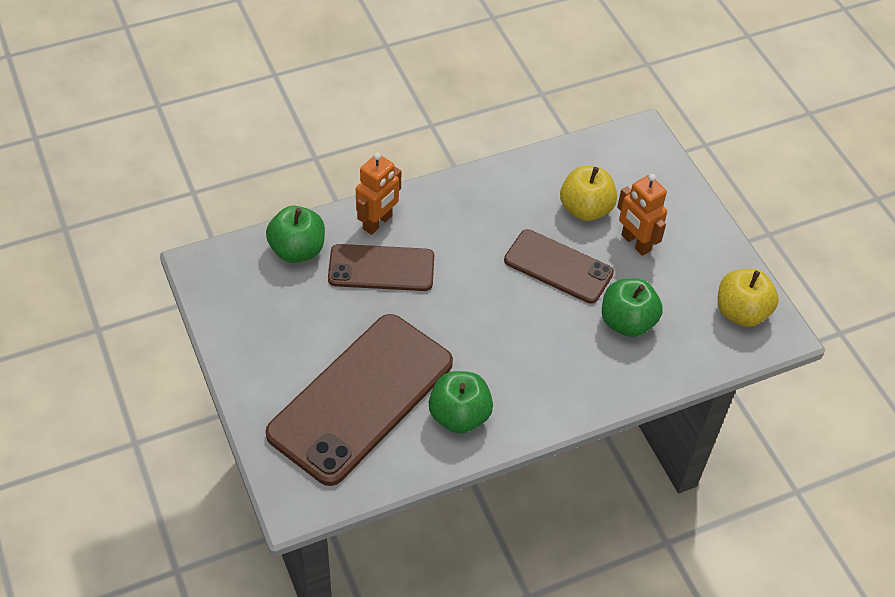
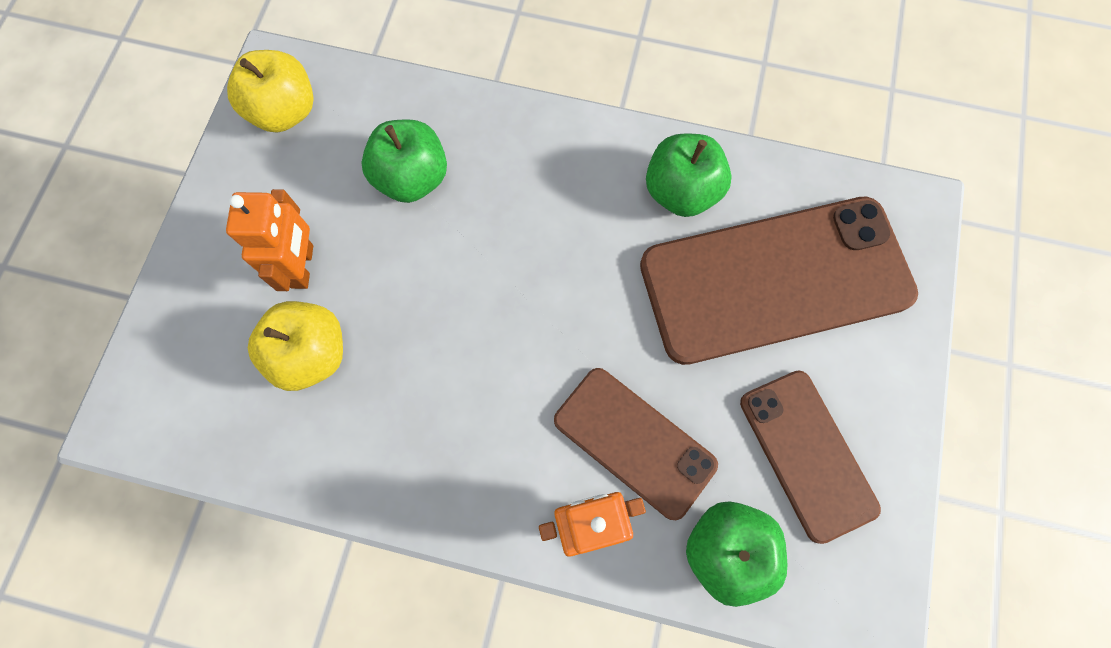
camera: 140 degrees left, 20 degrees up
(558, 267) = (420, 296): brown phone -> brown phone (807, 454)

